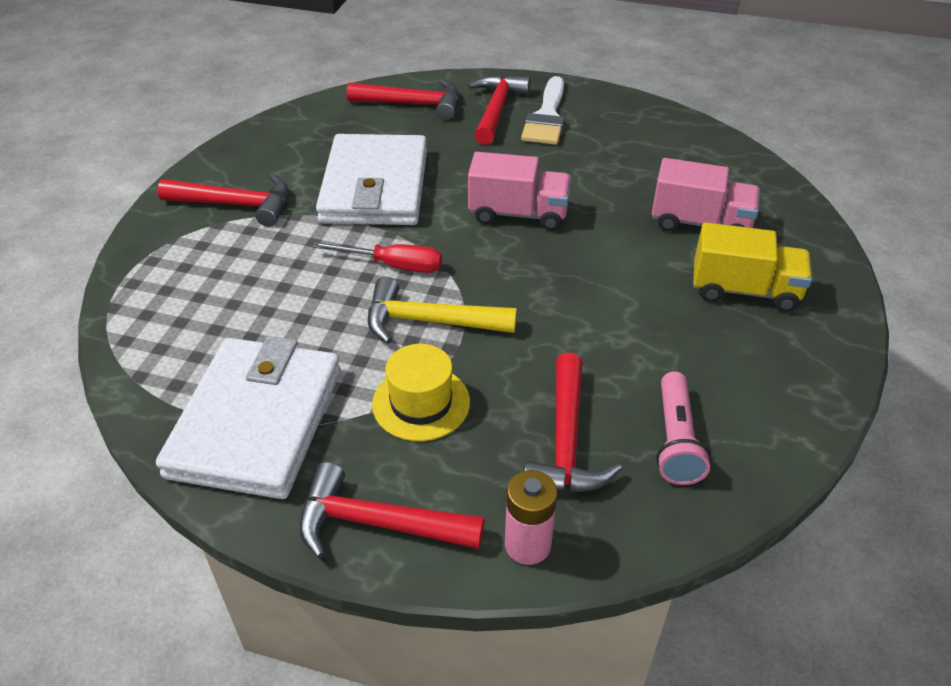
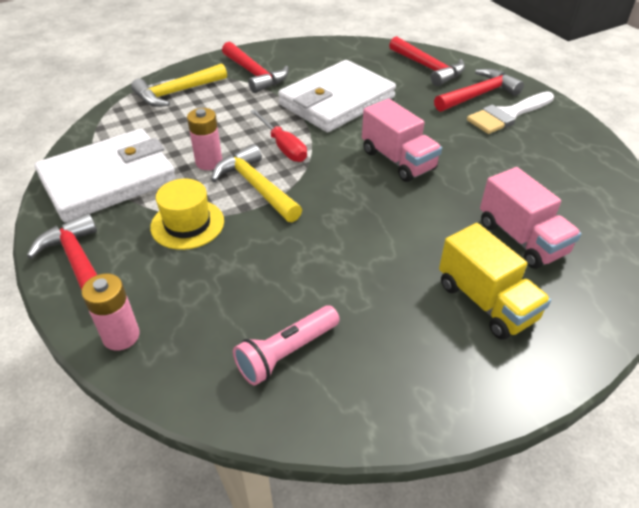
camera: 45 degrees right, 0 degrees up
(172, 278) = (177, 93): none -> yellow hammer
(342, 329) = (209, 162): none -> pink battery
(566, 442) = (224, 301): red hammer -> none

